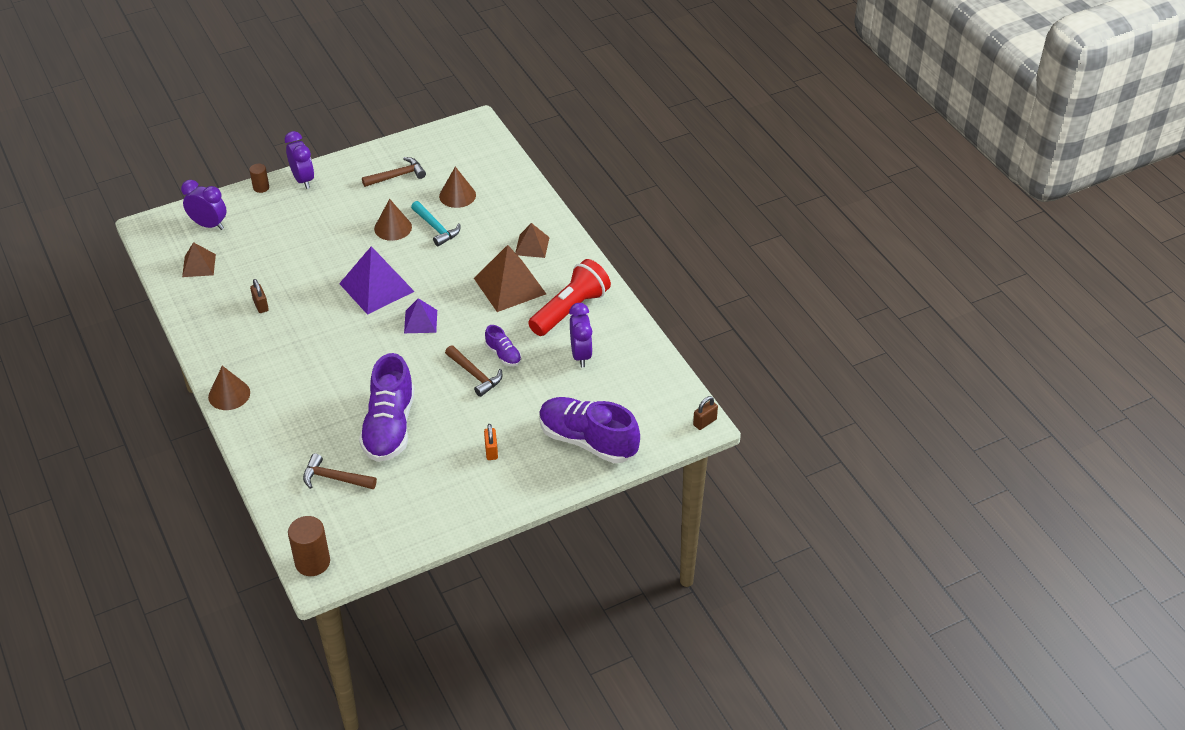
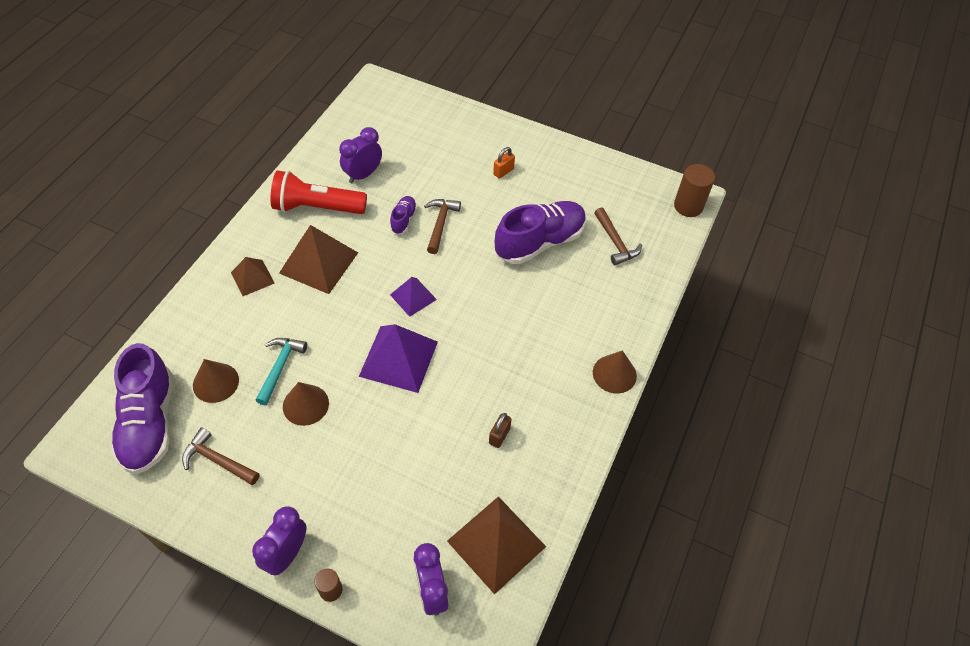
camera: 130 degrees left, 10 degrees up
(199, 265) = (496, 543): brown pyramid -> brown pyramid, size x1.75
(588, 441) = (445, 128): purple shoe -> purple shoe (149, 422)
(704, 422) = (372, 81): brown padlock -> none

